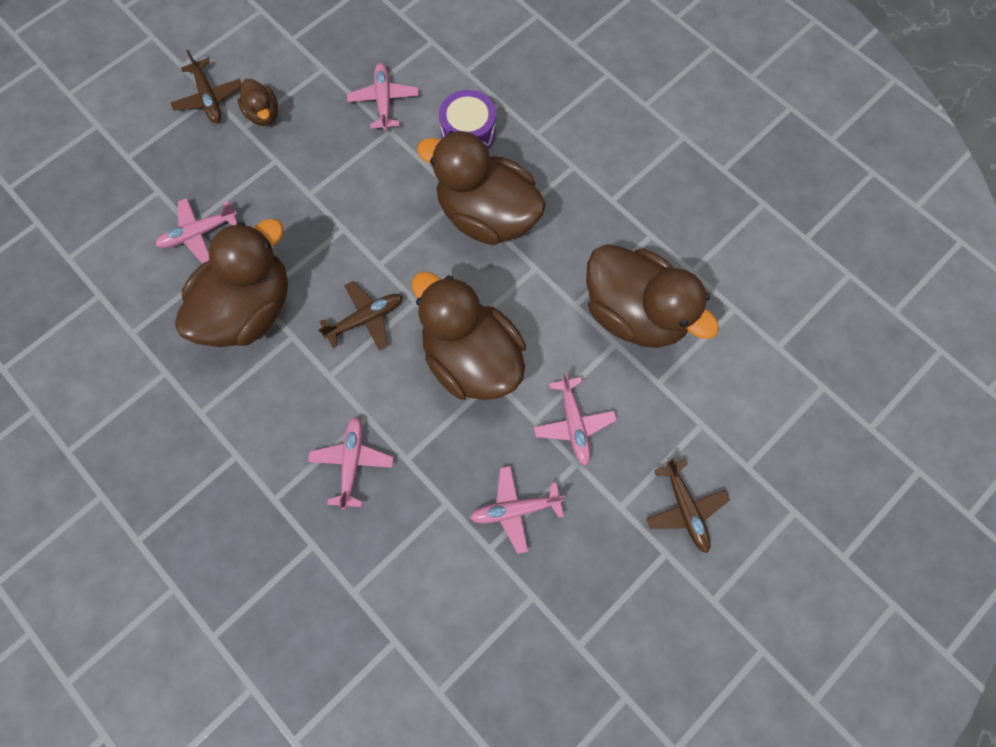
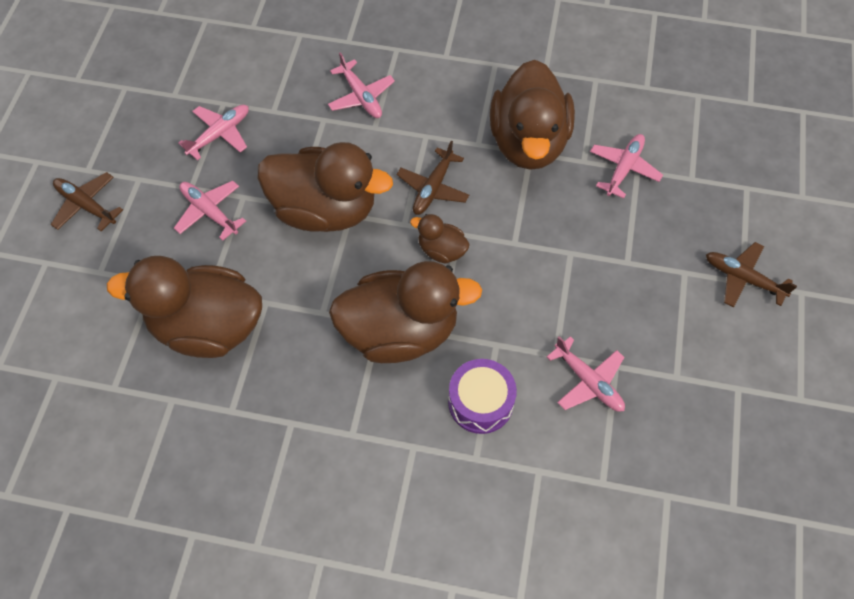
camera: 145 degrees right, 10 degrees down
(264, 114) = (680, 295): brown duck -> brown duck (441, 250)

